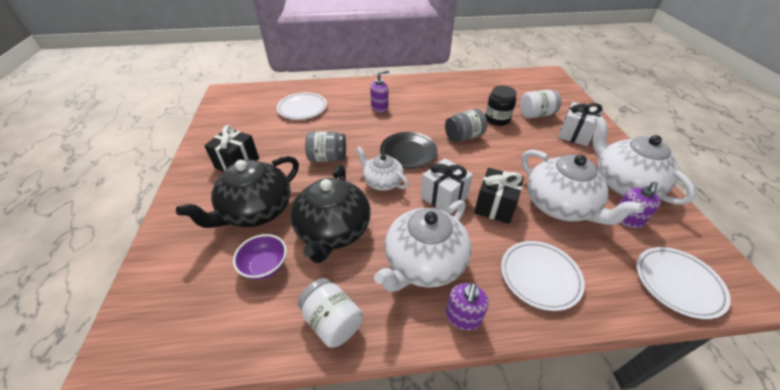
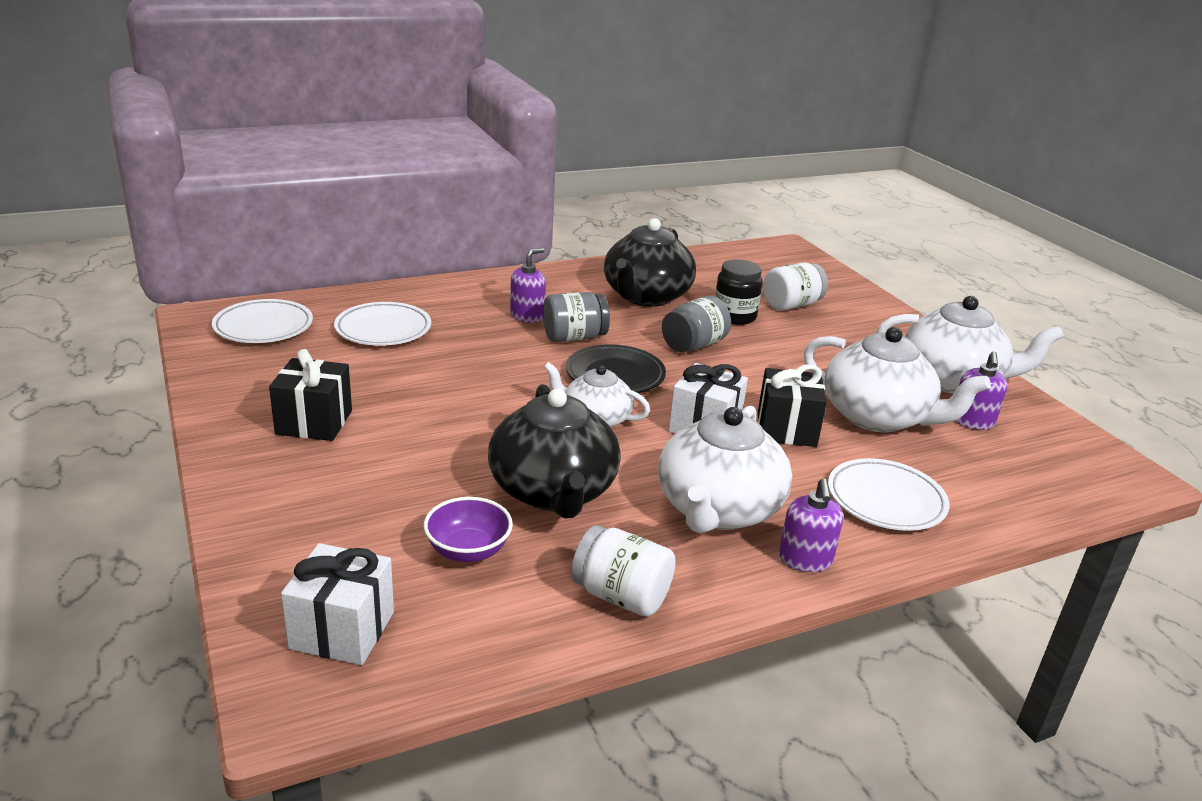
camera: 20 degrees left, 15 degrees down
(256, 211) = (401, 483): black teapot -> black teapot (646, 296)
(327, 158) = (480, 397): grey jar -> grey jar (574, 337)
(574, 134) = (860, 327): white gift -> white gift (342, 630)
(624, 183) = (952, 380): white teapot -> white teapot turned 150 degrees clockwise
(677, 283) = (1057, 481): white plate -> white plate (263, 327)

